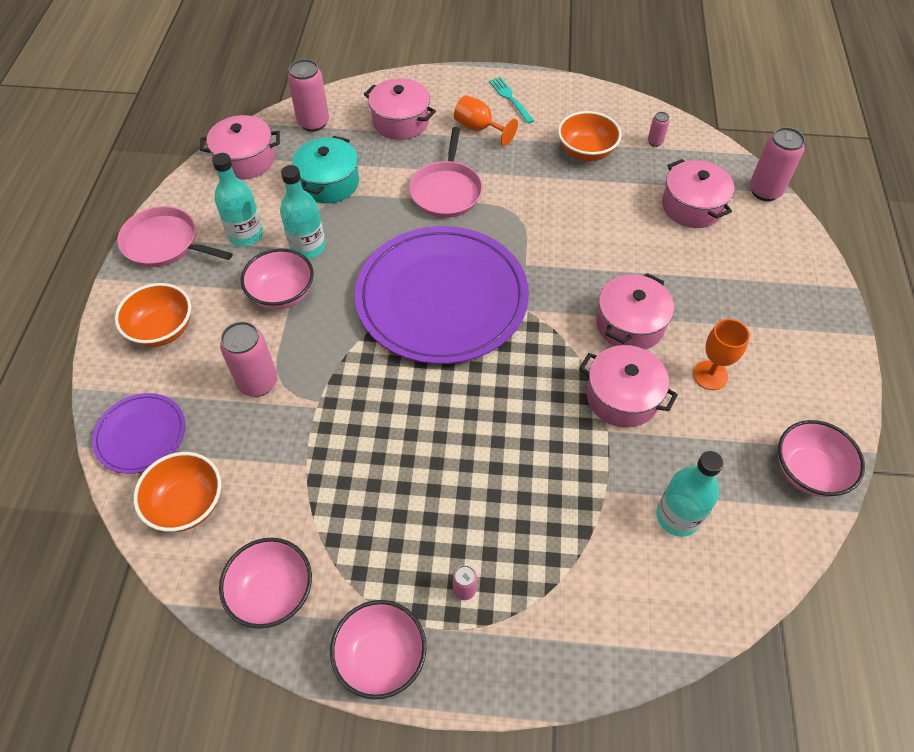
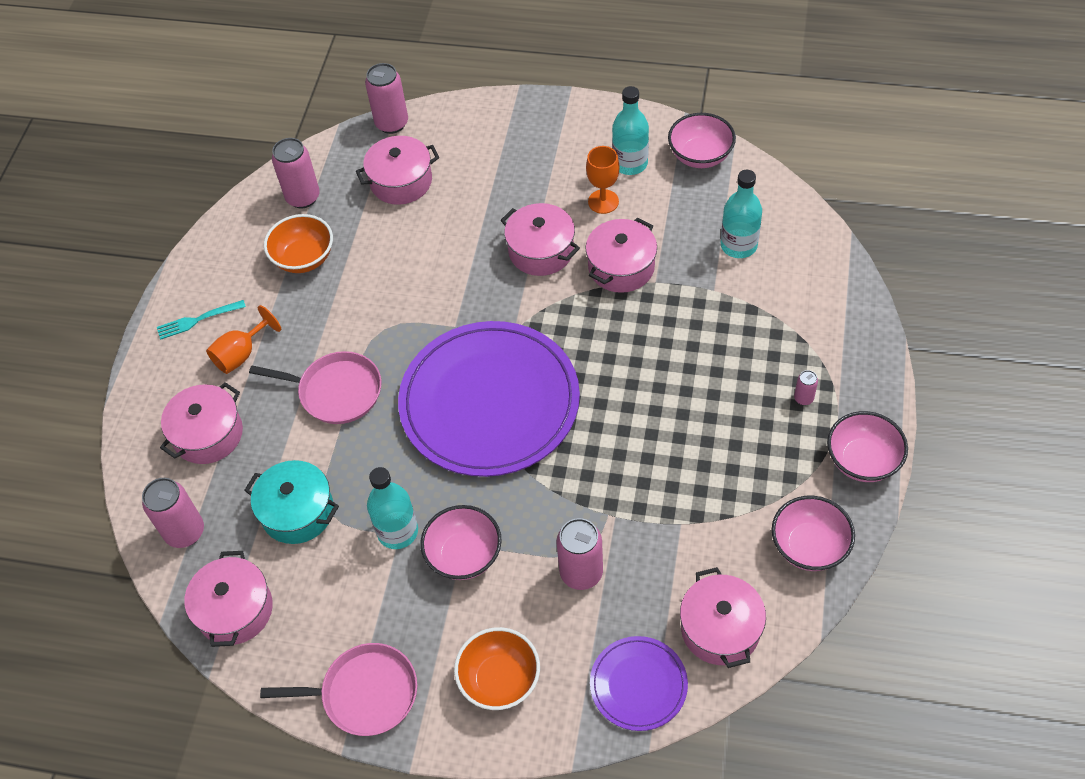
camera: 80 degrees left, 0 degrees up
(165, 243) = (364, 693): pink pan -> pink pan turned 120 degrees counterclockwise
(187, 504) = (720, 629): orange bowl -> pink pot
(246, 235) = (367, 600): turquoise bottle -> turquoise bottle (630, 163)
(655, 142) = (303, 197): pink can -> pink can, size x2.03

